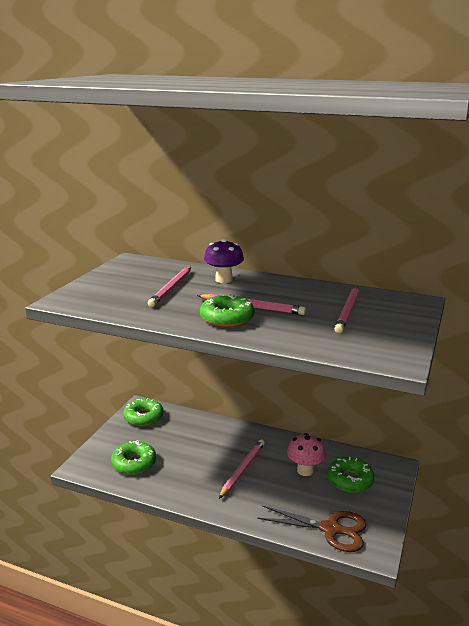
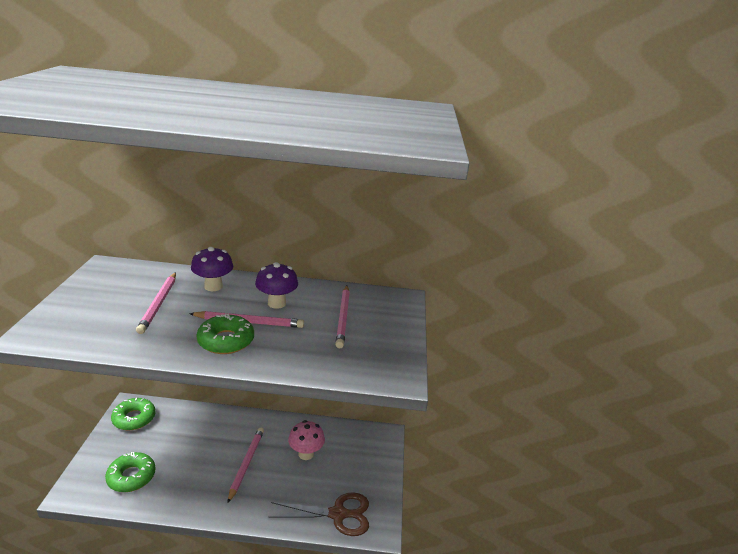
camera: 20 degrees left, 5 degrees up
(282, 296) = (276, 303): none -> purple mushroom
(350, 480) = (348, 457): green donut -> none

